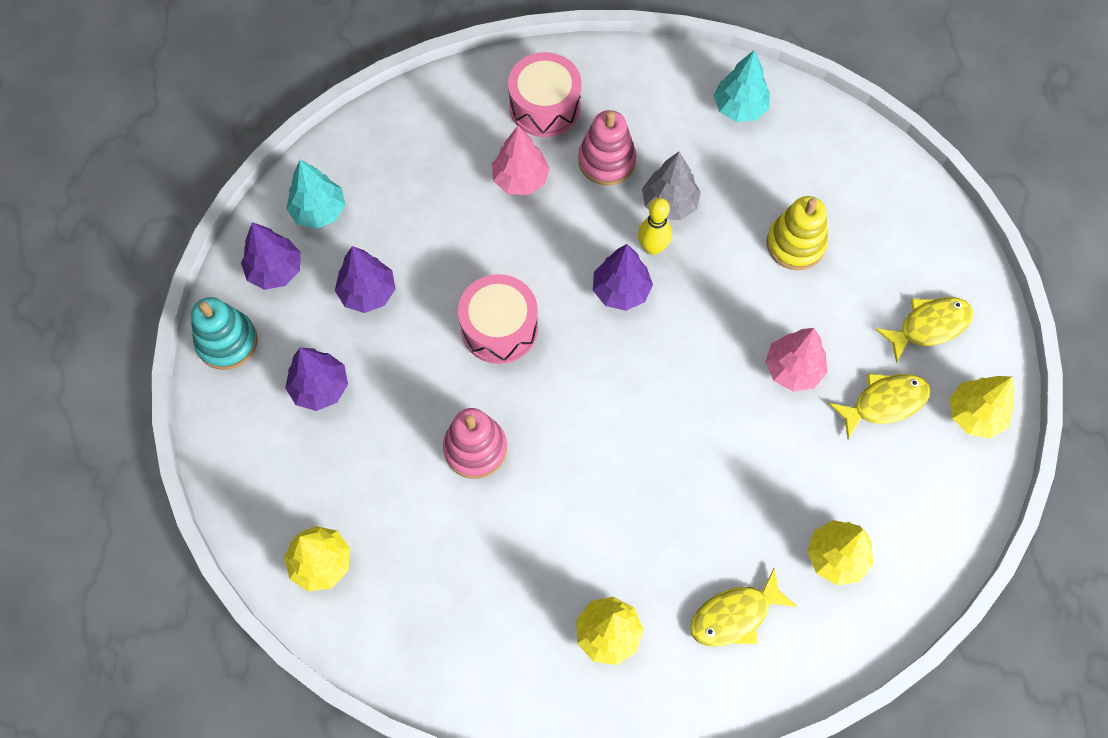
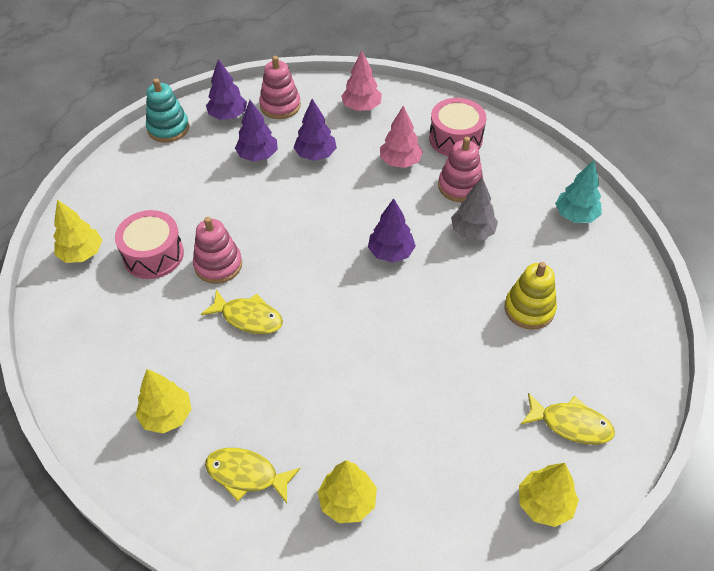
camera: 45 degrees right, 15 degrees down
(319, 211) = (280, 106): turquoise tree -> pink stacking toy
(320, 387) = (182, 178): purple tree -> purple tree (315, 154)
(499, 328) = (302, 220): pink drum -> pink drum (153, 255)
(652, 247) = (435, 245): yellow bowling pin -> none
(793, 369) = (447, 373): pink tree -> pink tree (361, 107)
(884, 403) = (486, 442): yellow fish -> yellow fish (248, 317)

